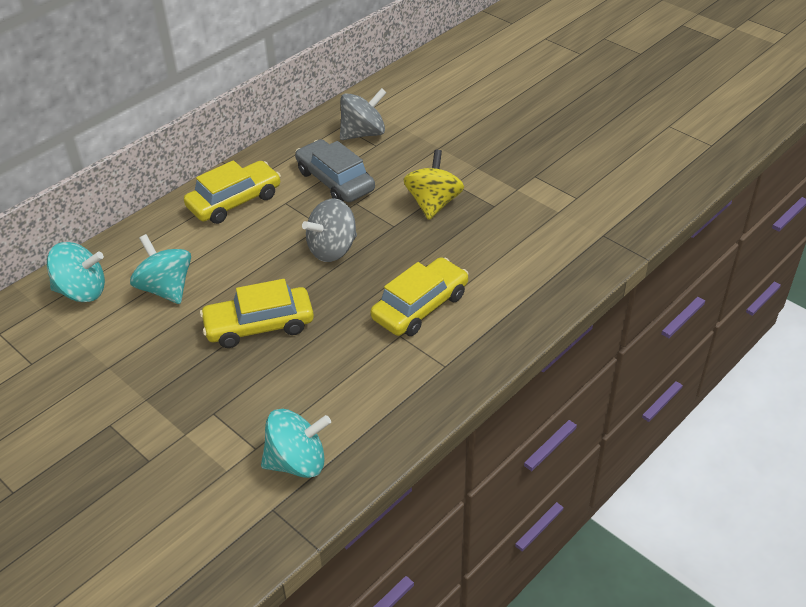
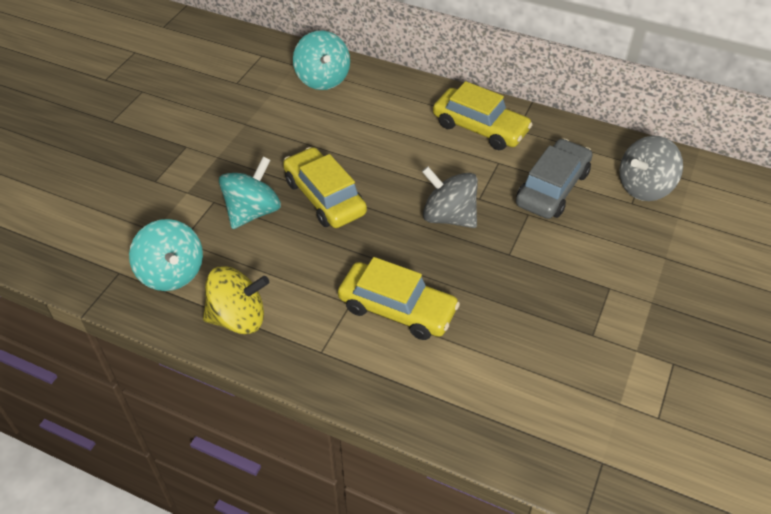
camera: 70 degrees right, 5 degrees up
(166, 289) = (346, 124): turquoise spinning top -> turquoise spinning top (253, 212)
(363, 133) = (644, 187): grey spinning top -> grey spinning top turned 105 degrees clockwise
(433, 204) = (563, 278): yellow spinning top -> yellow spinning top (238, 318)

